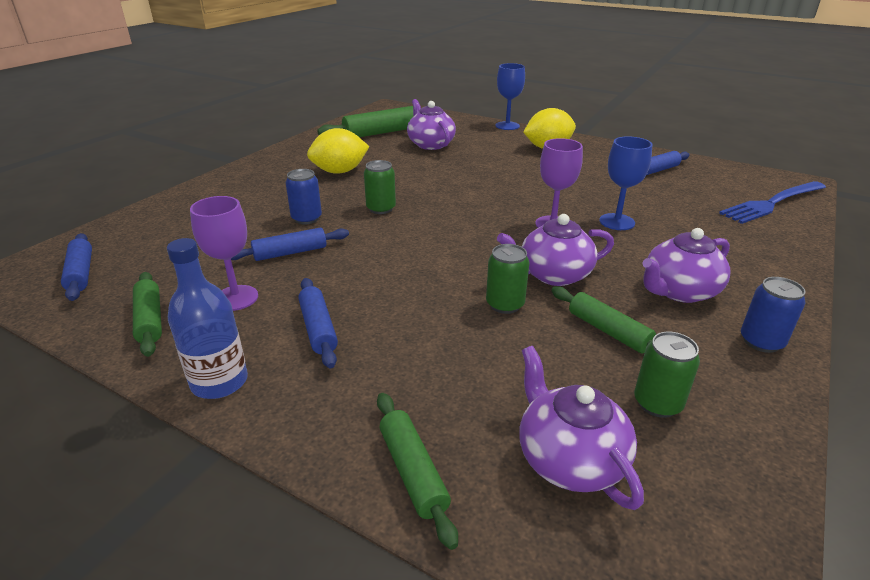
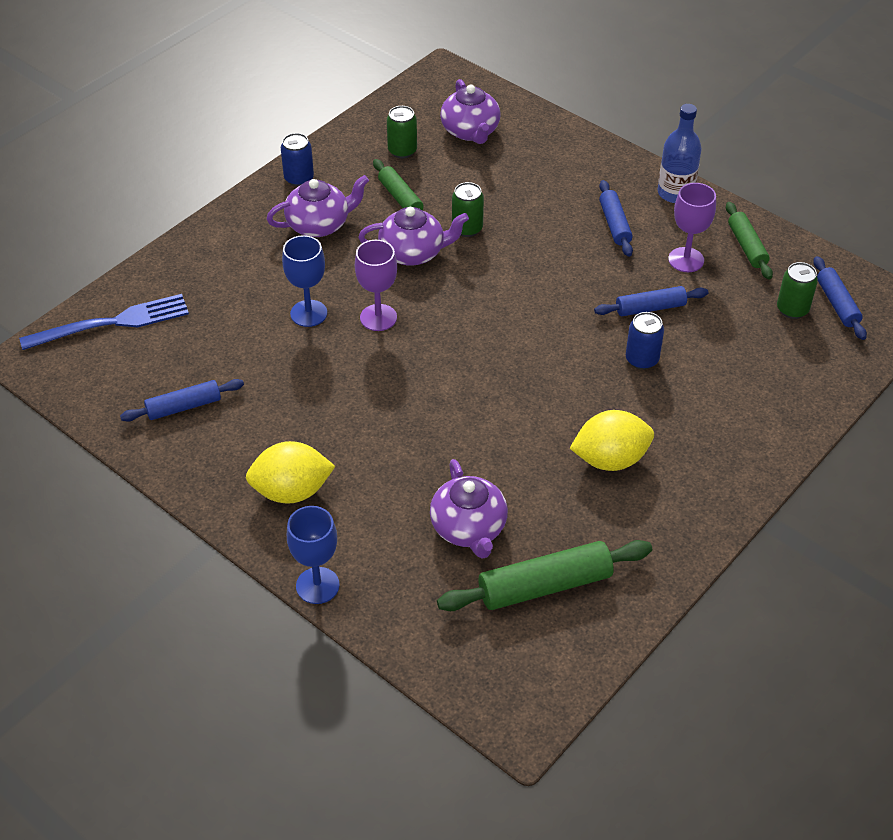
camera: 170 degrees left, 15 degrees up
(381, 209) = (558, 368): green can -> green can (792, 309)
(413, 472) = (555, 135): green rolling pin -> none

